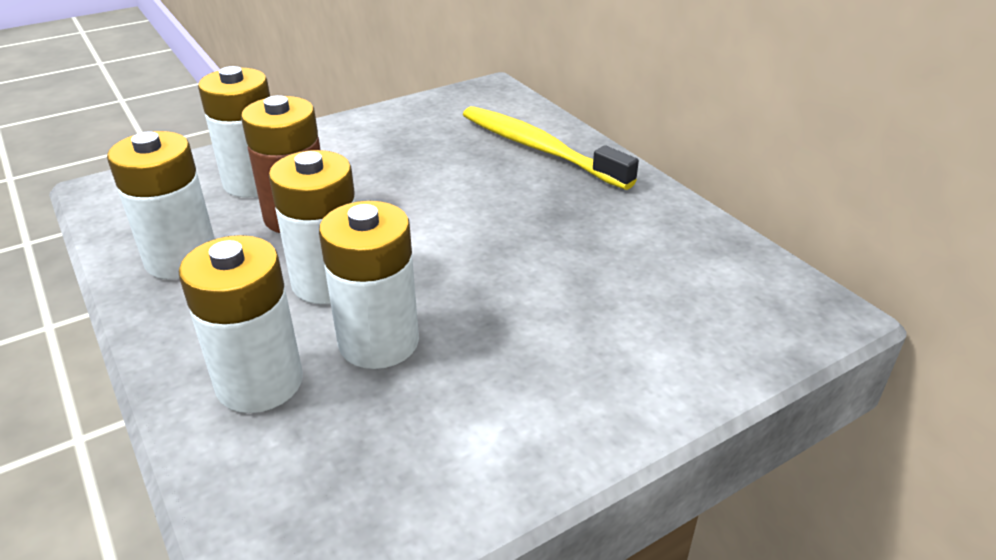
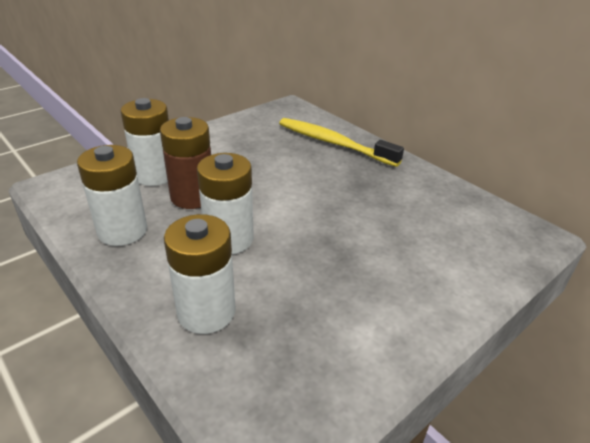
camera: 10 degrees left, 0 degrees up
(379, 342) = (276, 277): white battery -> none

